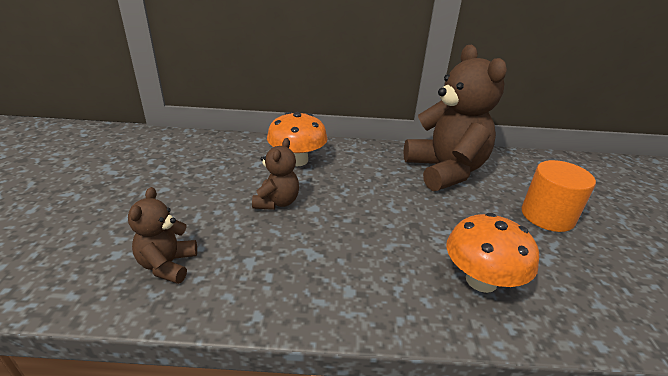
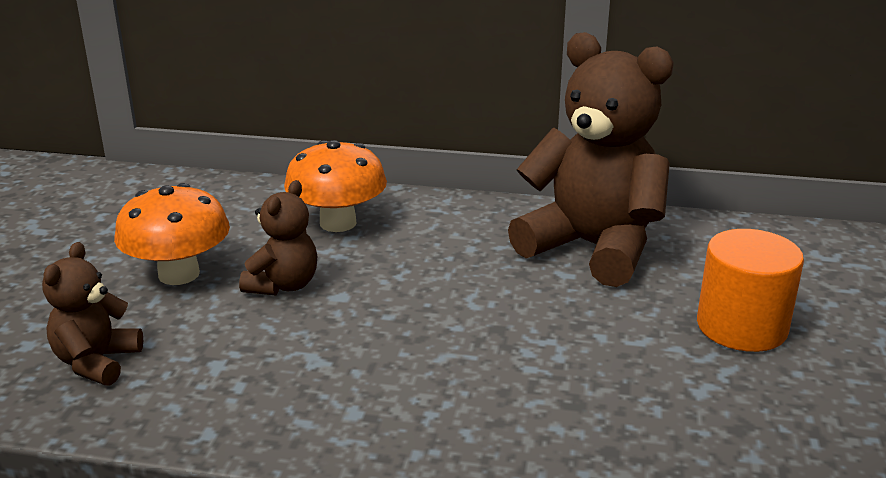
camera: 10 degrees right, 5 degrees down
(445, 171) = (592, 248): brown teddy bear -> brown teddy bear turned 45 degrees counterclockwise
(481, 280) = (570, 412): orange mushroom -> orange mushroom (179, 274)

